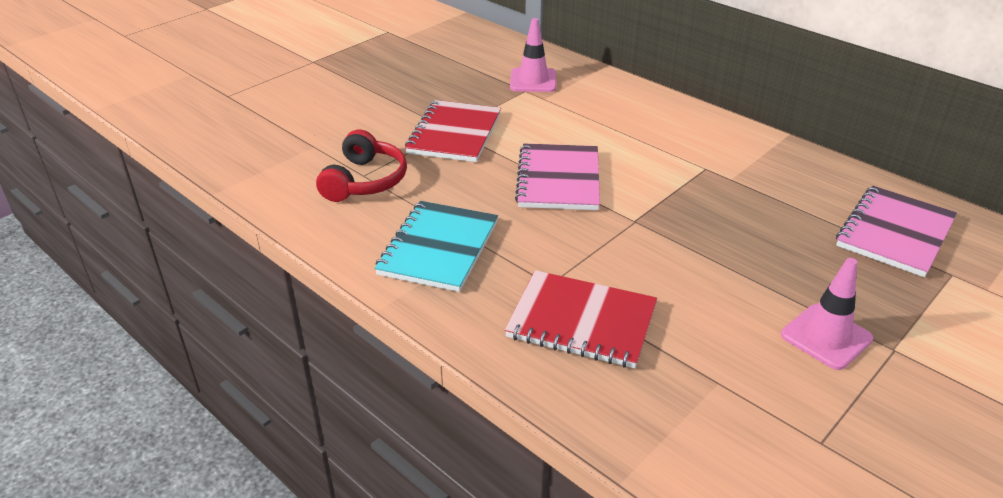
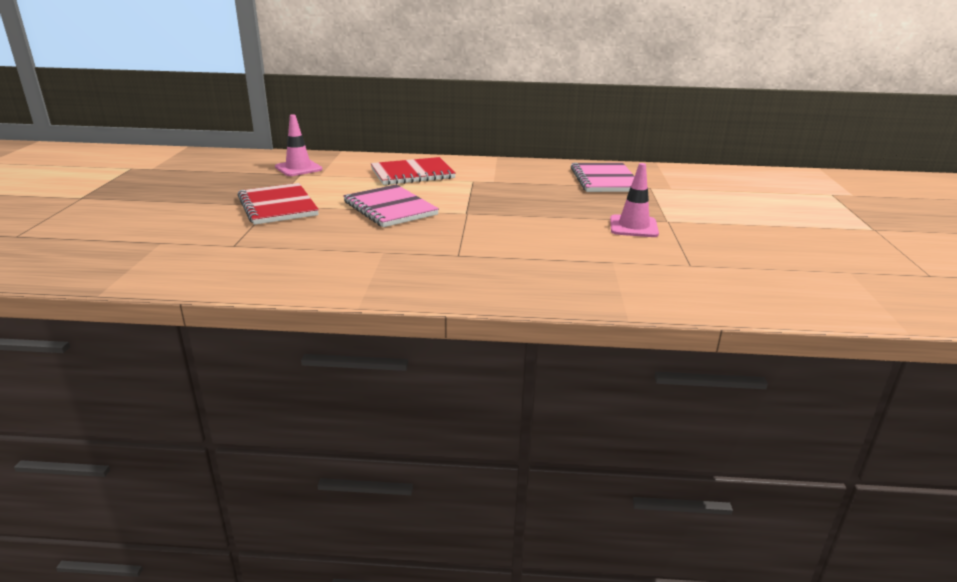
camera: 40 degrees left, 10 degrees down
(364, 181) = (239, 248): red headphones -> none
(439, 248) = (356, 263): turquoise notebook -> none
(581, 321) = (503, 264): red notebook -> red notebook (412, 174)

